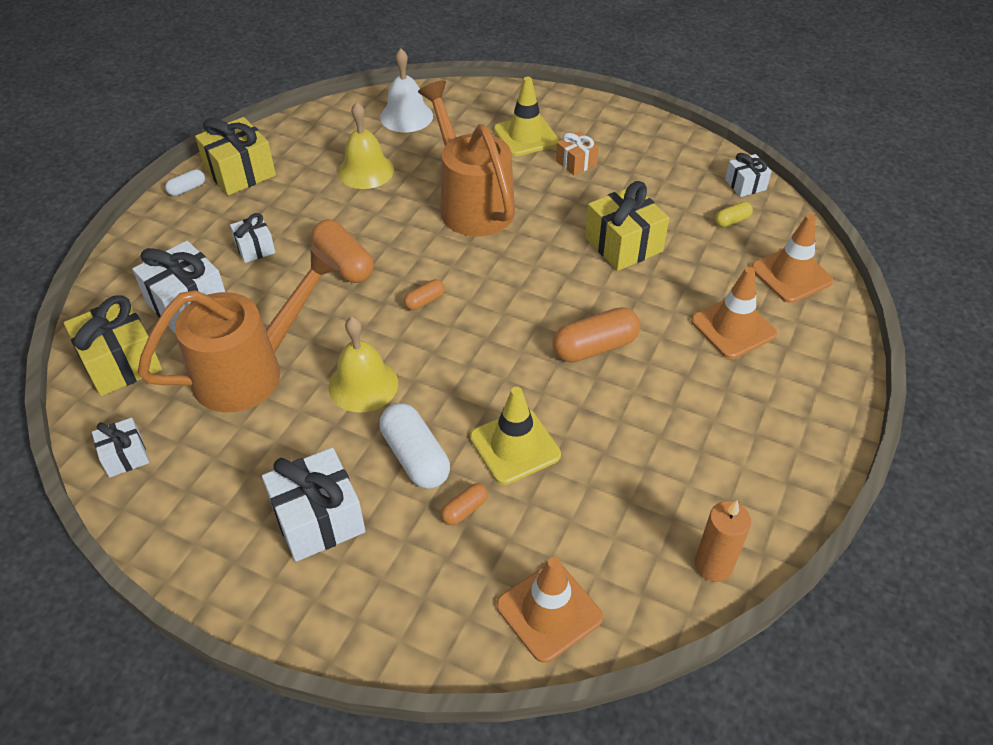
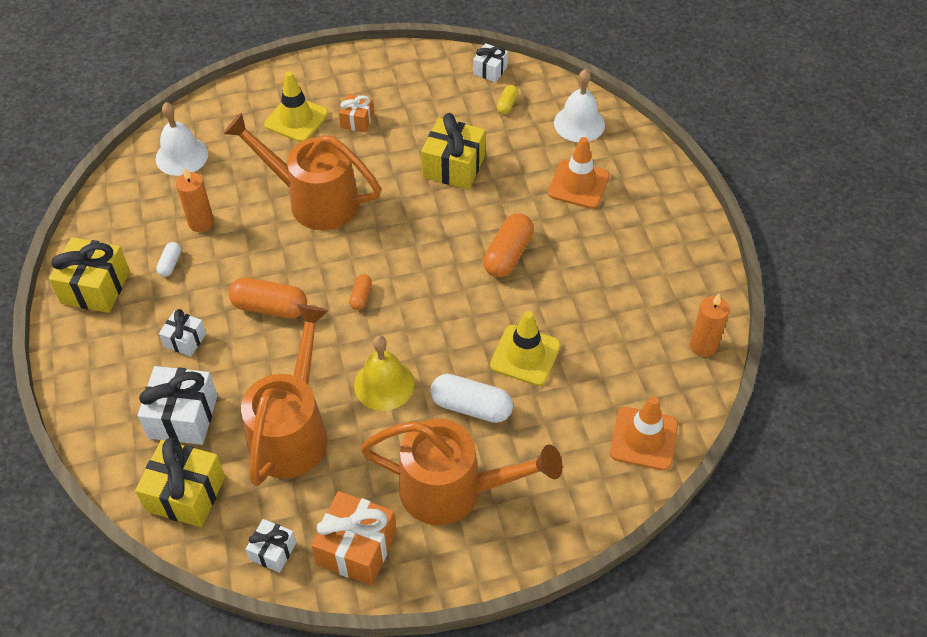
camera: 40 degrees left, 5 degrees up
(186, 505) = (356, 548): none -> orange gift
(187, 189) = (66, 329): white capsule -> white capsule (170, 264)
(318, 519) = (454, 490): white gift -> orange watering can
(365, 171) = (201, 223): yellow bell -> orange candle
(464, 510) = (536, 417): orange capsule -> none
(791, 275) = (579, 123): orange traffic cone -> white bell

